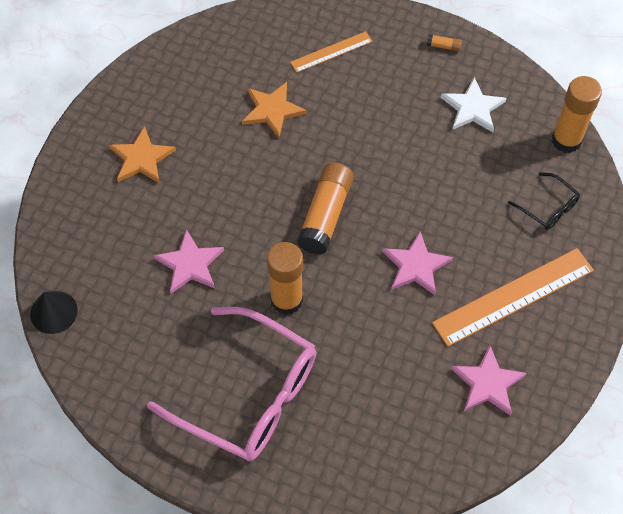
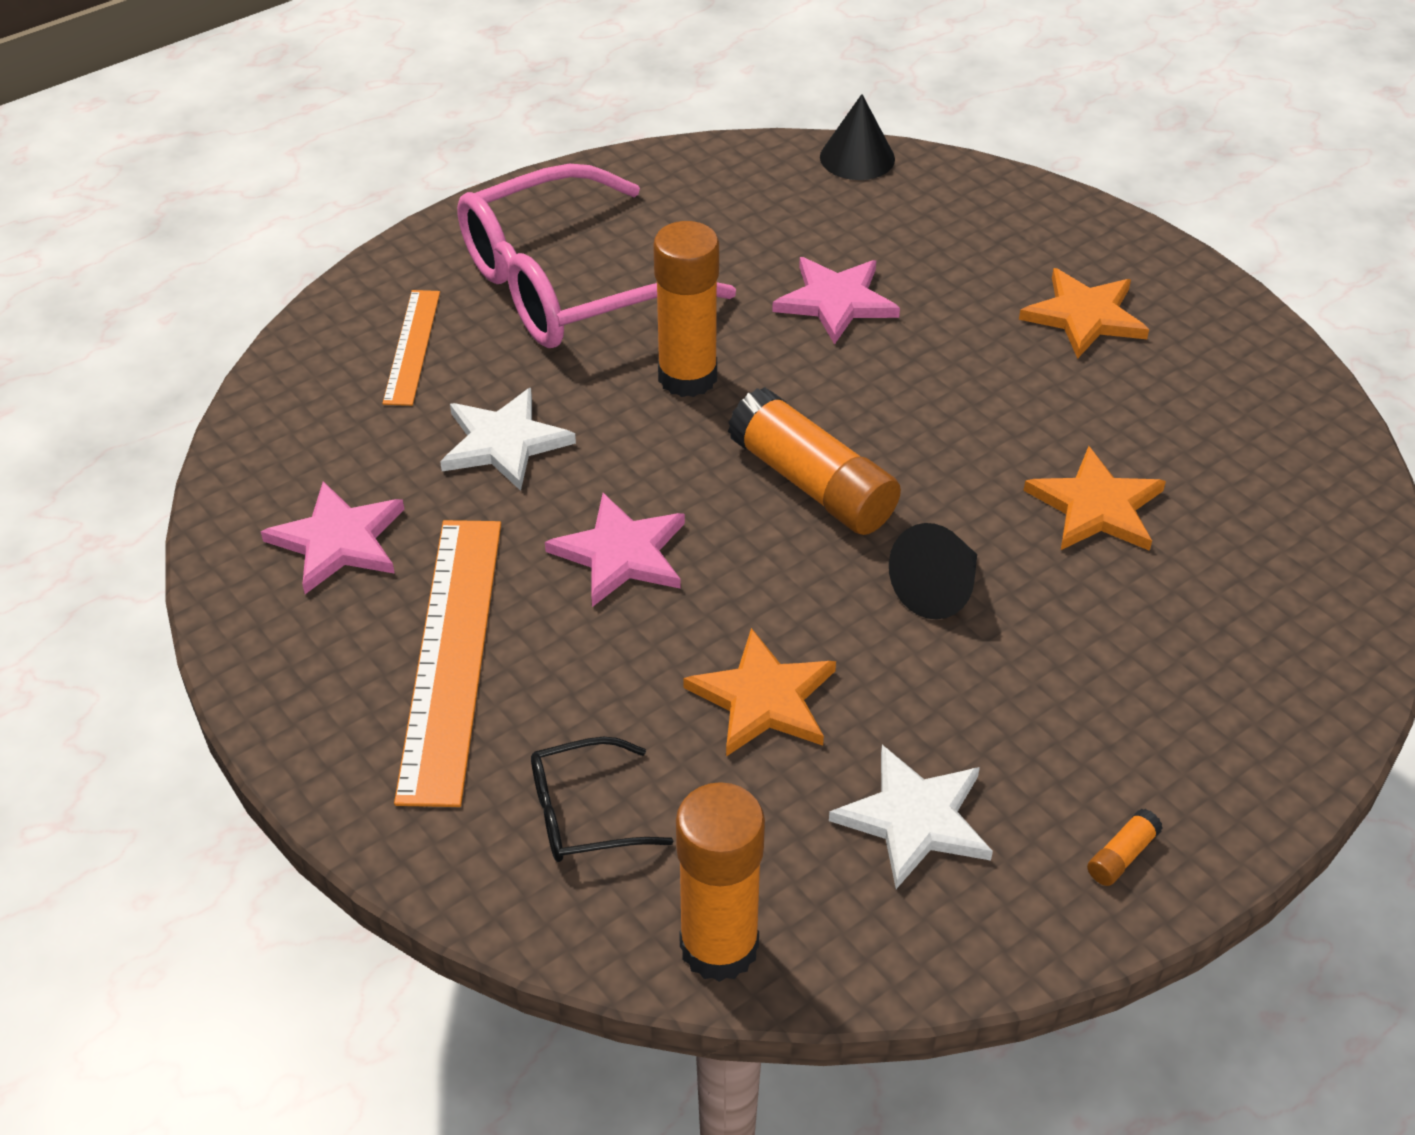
camera: 120 degrees right, 15 degrees down
(331, 52) = (1205, 652): orange ruler -> orange ruler (412, 346)
(357, 145) = (937, 590): none -> black cone
(381, 353) = (504, 442): none -> white star
(454, 177) = (763, 699): none -> orange star

